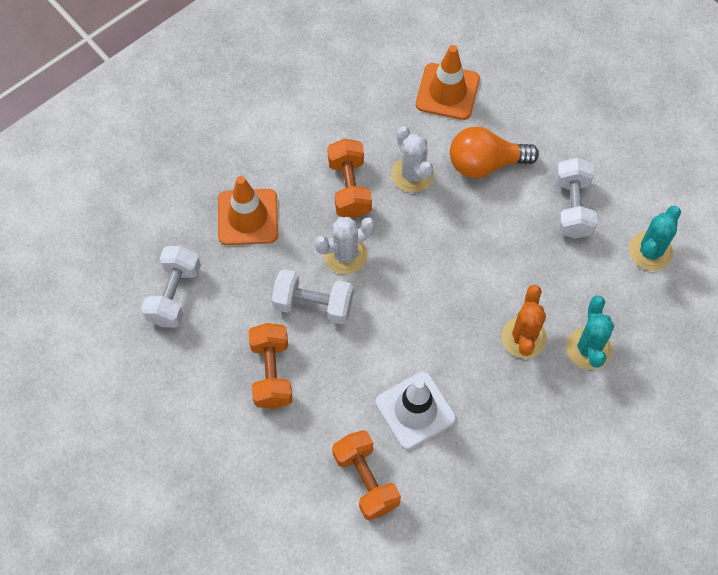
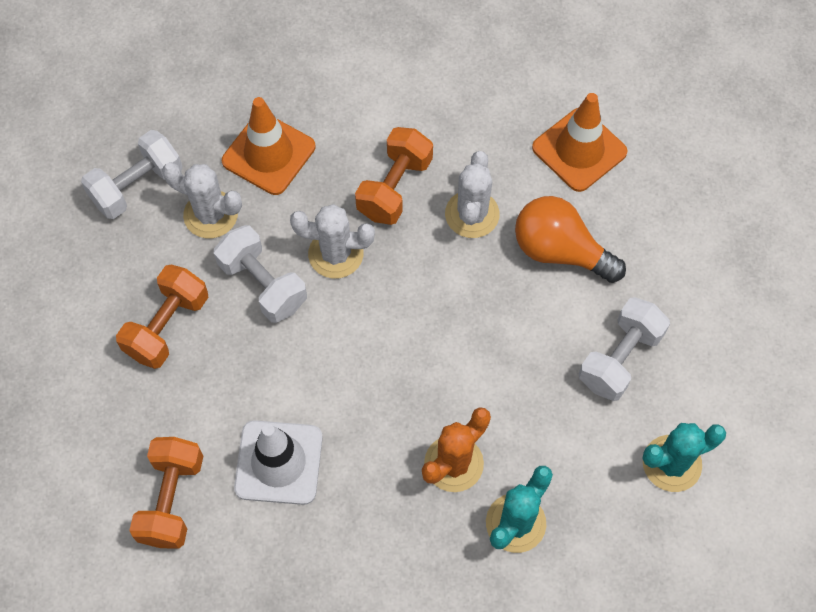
camera: 35 degrees right, 0 degrees up
(241, 281) = (210, 215): none -> white cactus

